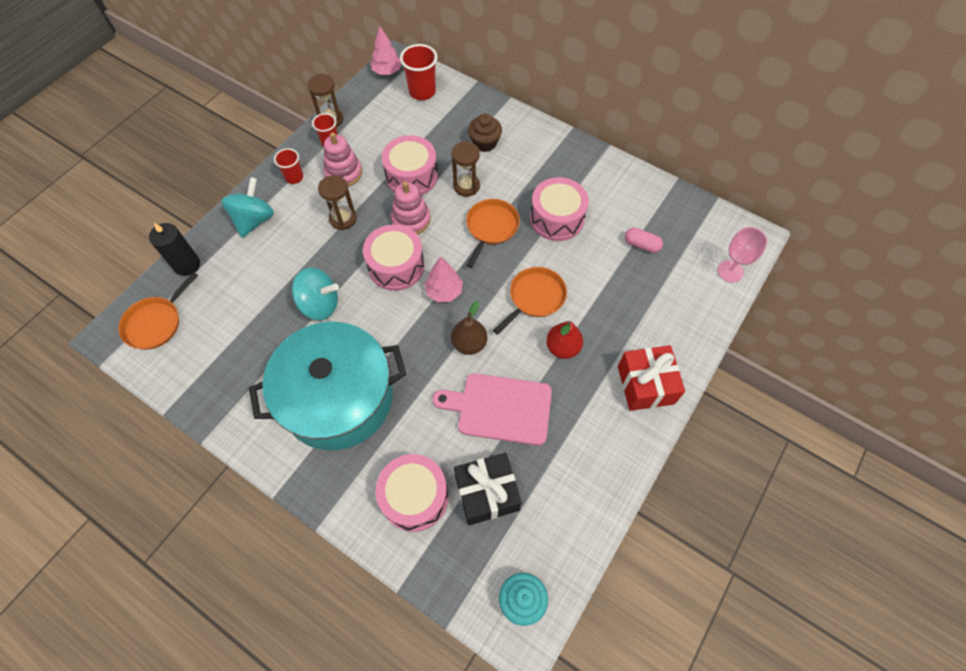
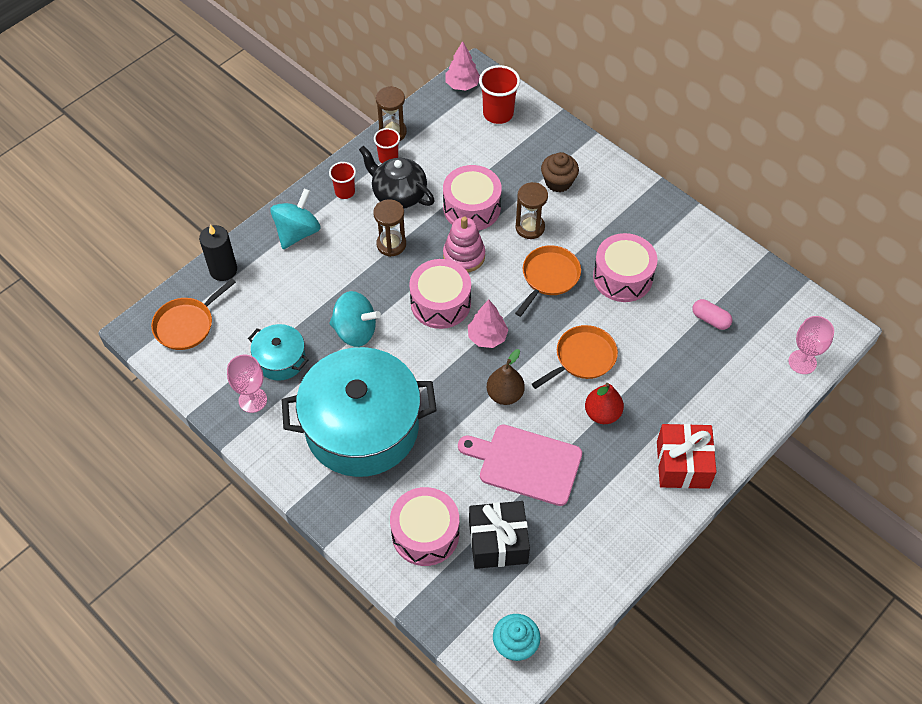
camera: 10 degrees right, 5 degrees down
(227, 388) = (252, 400): none -> pink goblet
(251, 343) = (280, 359): none -> turquoise pot
(344, 173) = (398, 194): pink stacking toy -> black teapot

